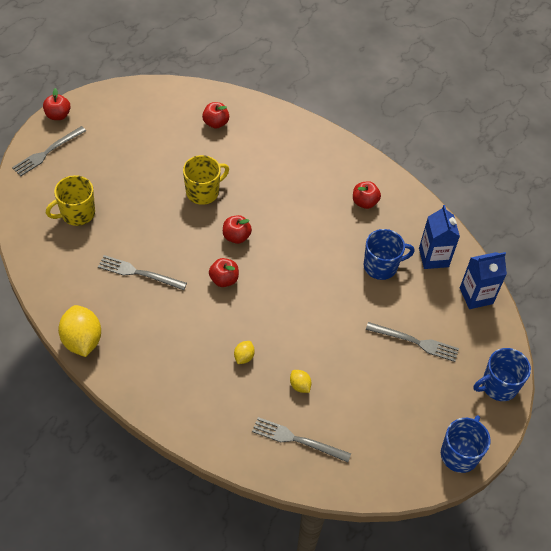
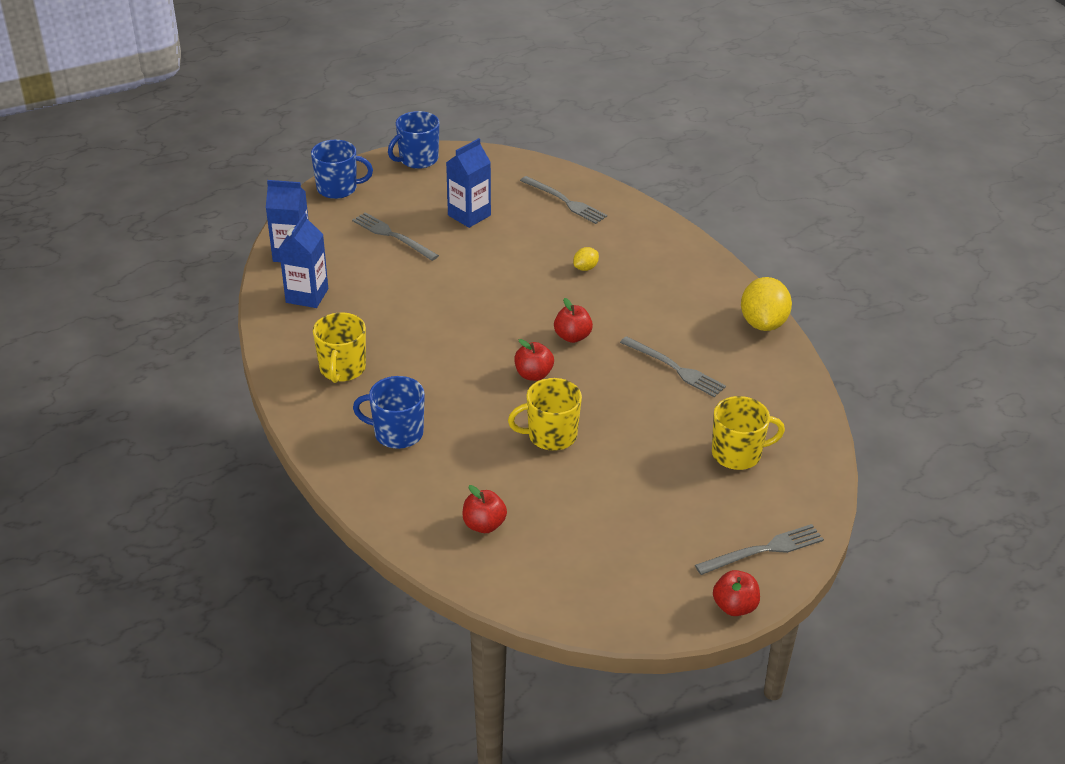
camera: 155 degrees left, 15 degrees down
(300, 386) = (539, 234): yellow lemon -> none
(364, 202) = (342, 369): red apple -> yellow mug
(369, 390) = (469, 215): none -> blue carton
(381, 266) = (375, 303): blue mug -> blue mug (397, 433)

